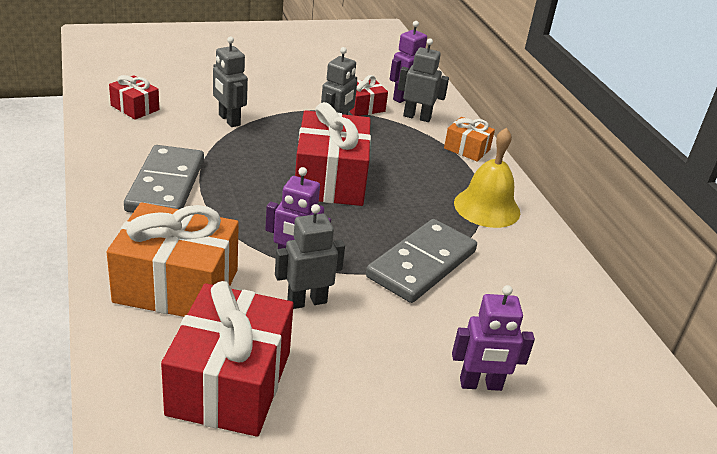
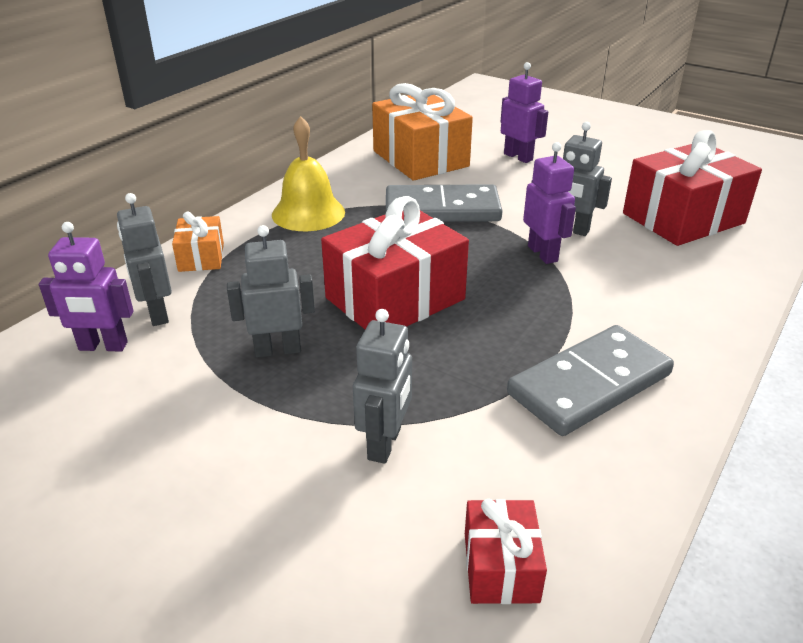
camera: 125 degrees left, 0 degrees up
(176, 286) = (671, 284): orange gift -> orange gift (420, 159)
(363, 107) = (181, 361): red gift -> none

